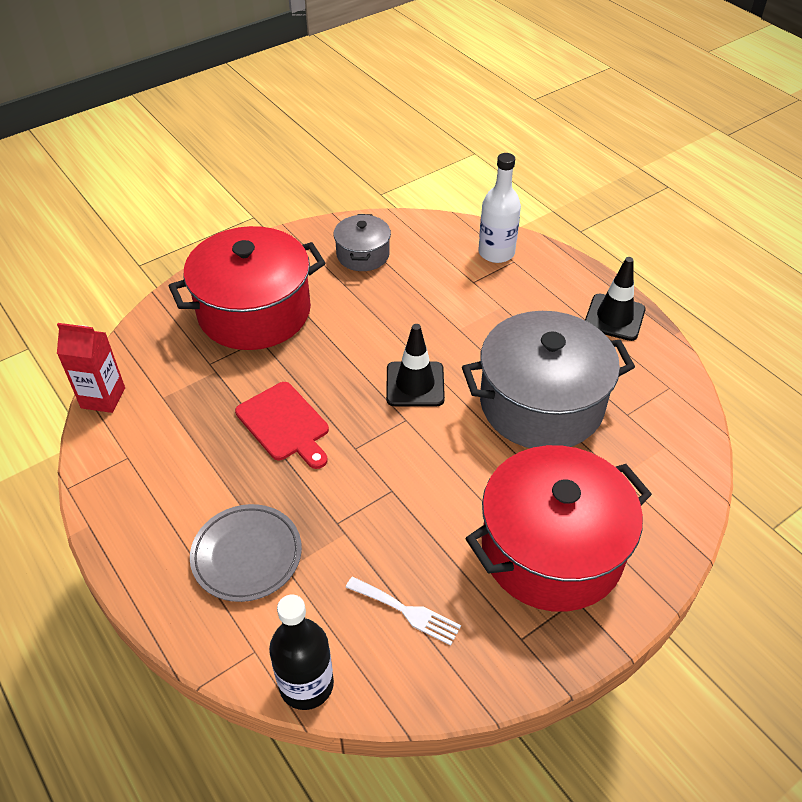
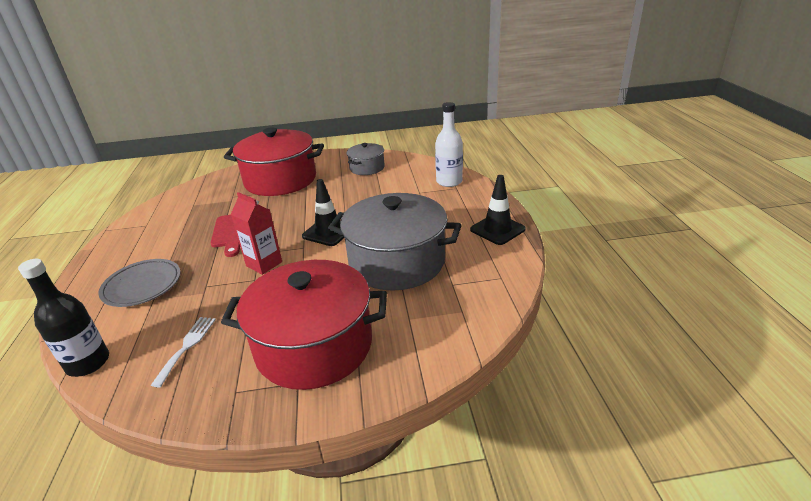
camera: 30 degrees right, 15 degrees down
(103, 398) = (167, 198): red carton -> red carton (264, 264)
(407, 611) = (187, 346): white fork -> white fork turned 135 degrees counterclockwise

